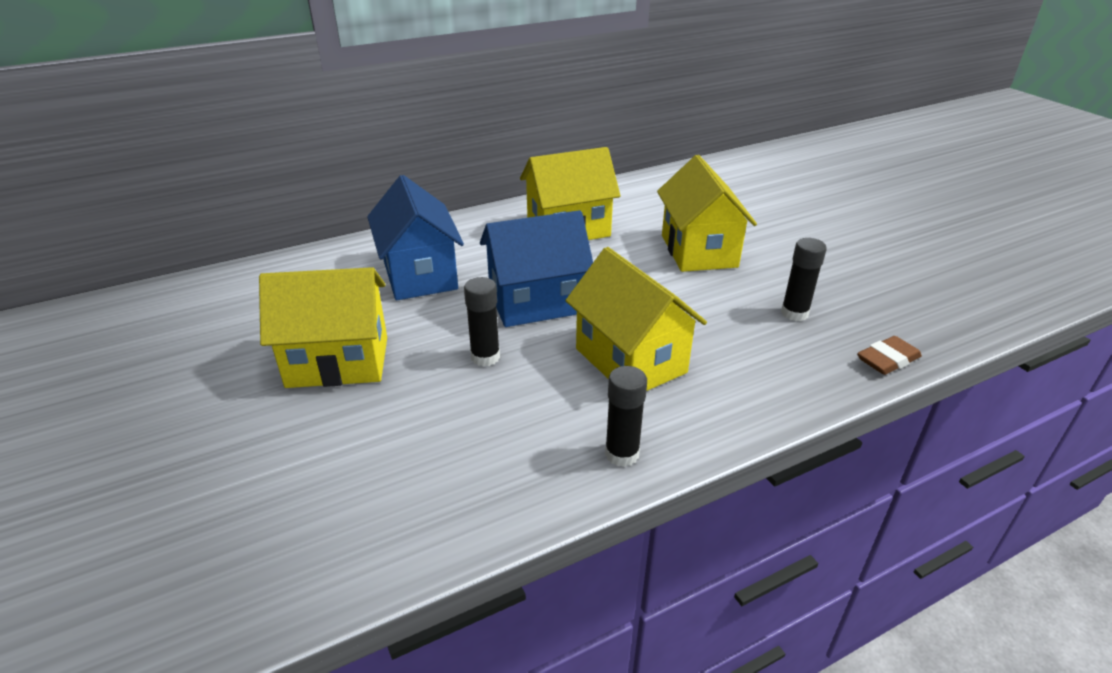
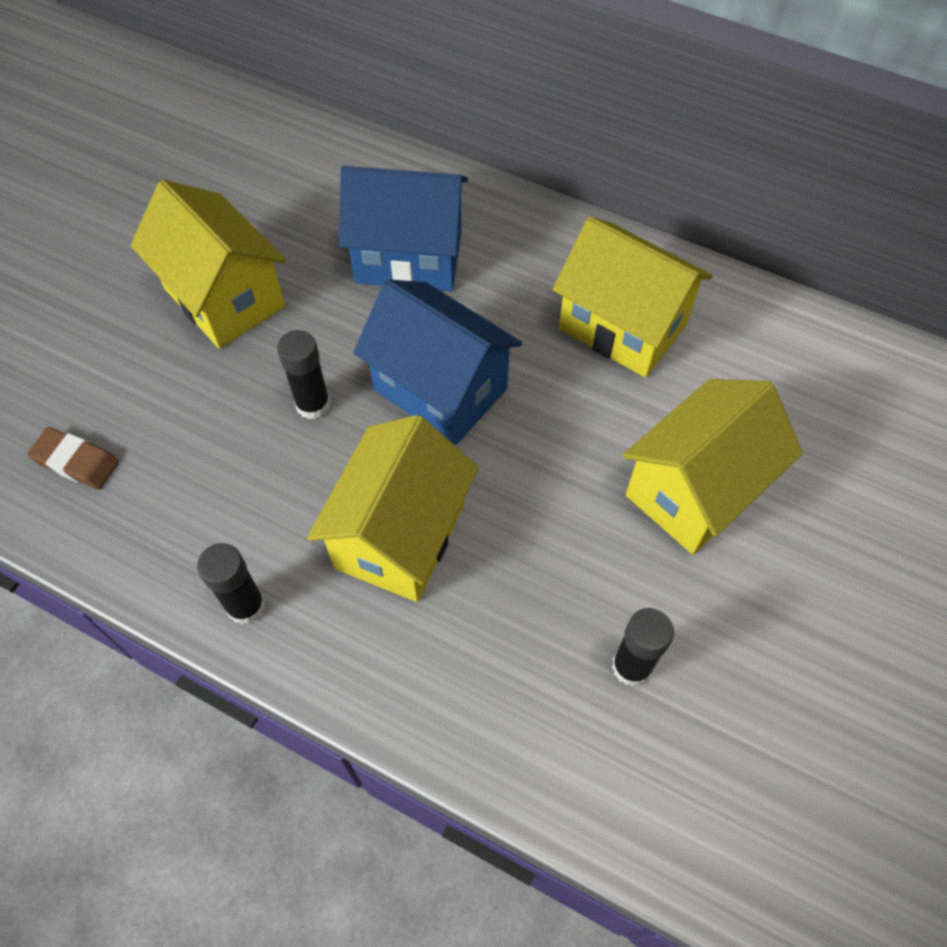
camera: 55 degrees right, 25 degrees up
(420, 275) = (408, 258): blue house -> blue house turned 60 degrees clockwise
(887, 359) = (606, 817): brown eraser -> brown eraser (76, 461)

